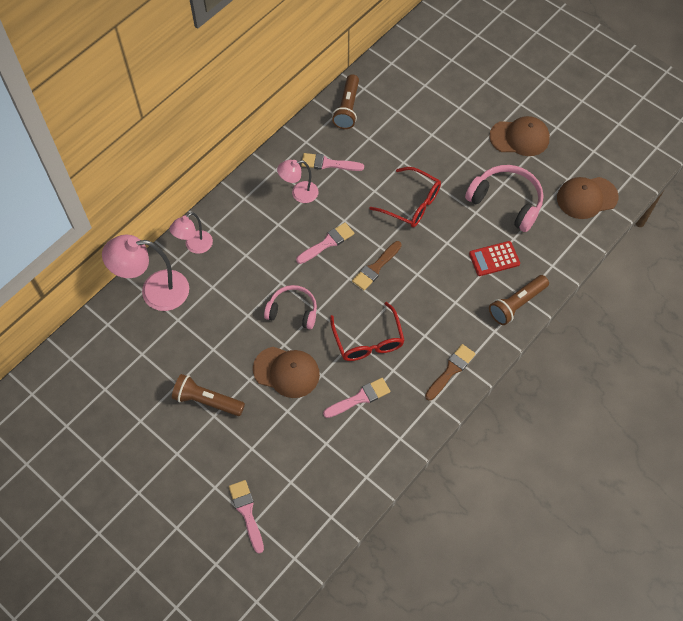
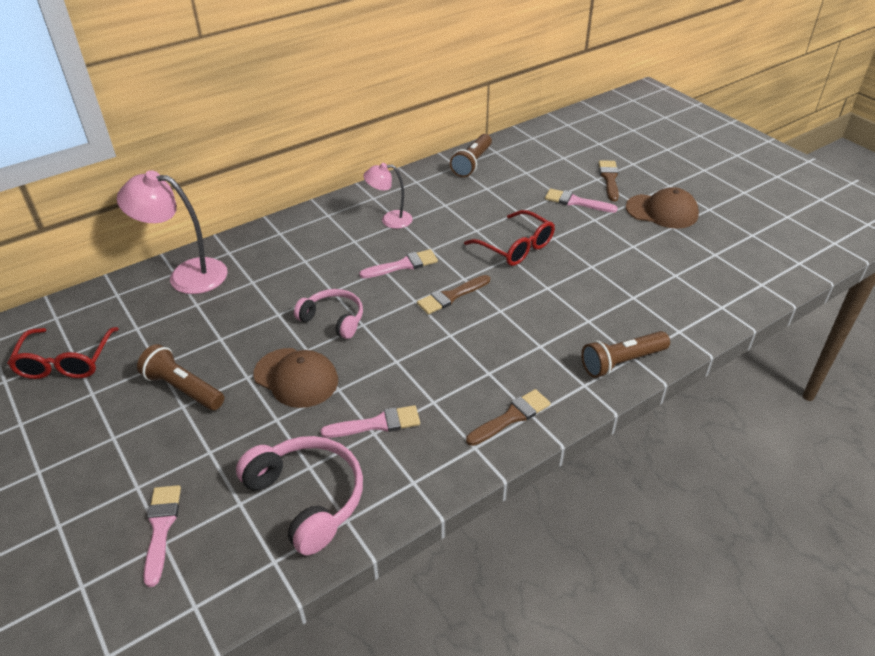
camera: 15 degrees right, 20 degrees down
(194, 246) = (253, 244): pink lamp -> none
(328, 164) = (433, 201): pink brush -> pink brush (576, 202)
(368, 341) = (413, 365): red glasses -> red glasses (65, 362)
(469, 105) = (609, 179): none -> brown brush
(494, 259) = (603, 312): red calculator -> none
(506, 202) = (632, 262): pink headphones -> pink headphones (307, 498)
(586, 198) = (737, 274): brown cap -> none

